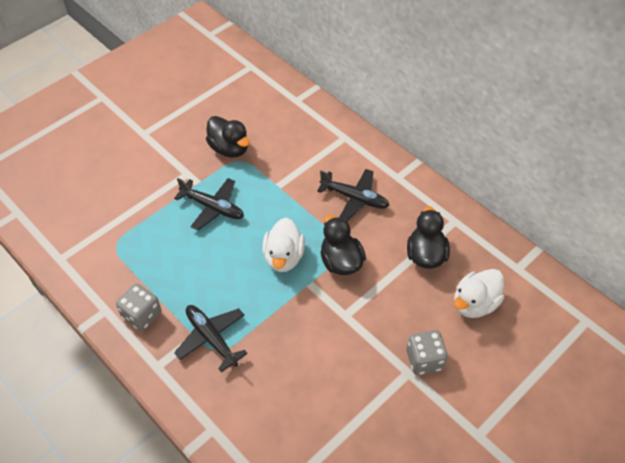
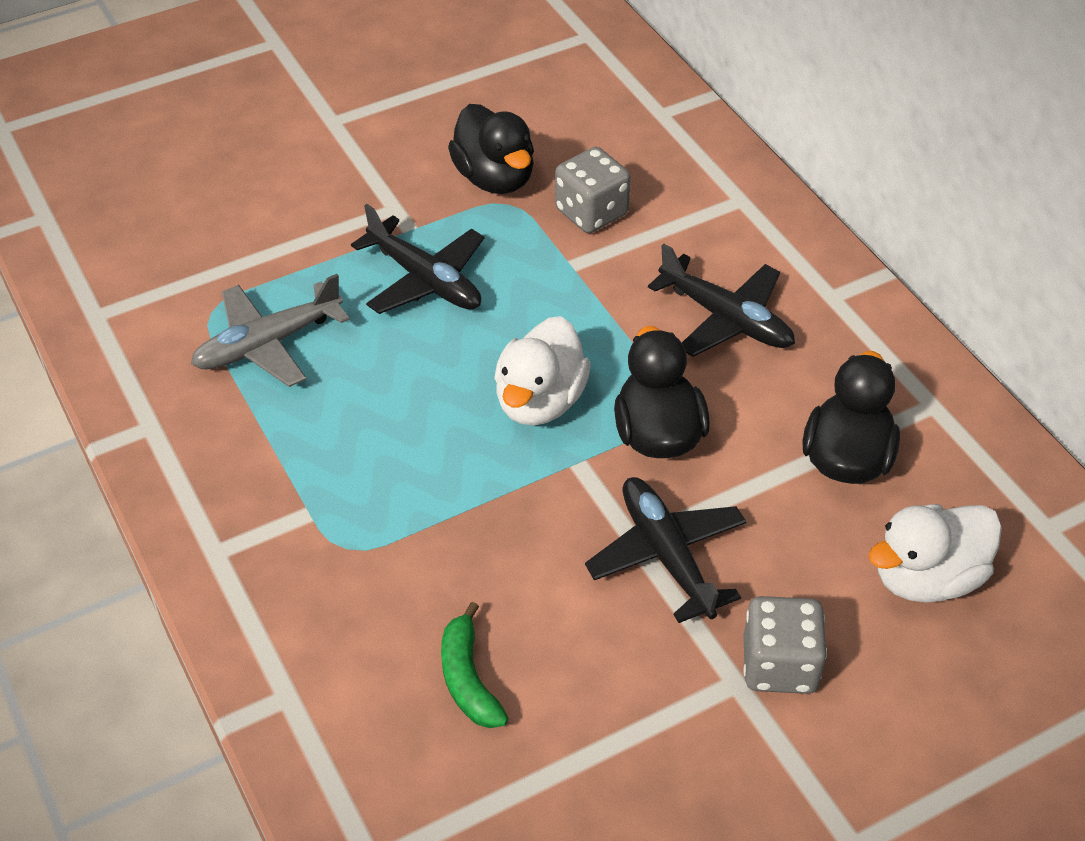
camera: 15 degrees right, 5 degrees down
(142, 315) = (218, 450): grey dice -> grey dice (591, 212)
(148, 256) = (267, 344): none -> grey plane
(211, 338) = (341, 523): black plane -> black plane (666, 555)
(292, 400) = (468, 679): none -> green banana

